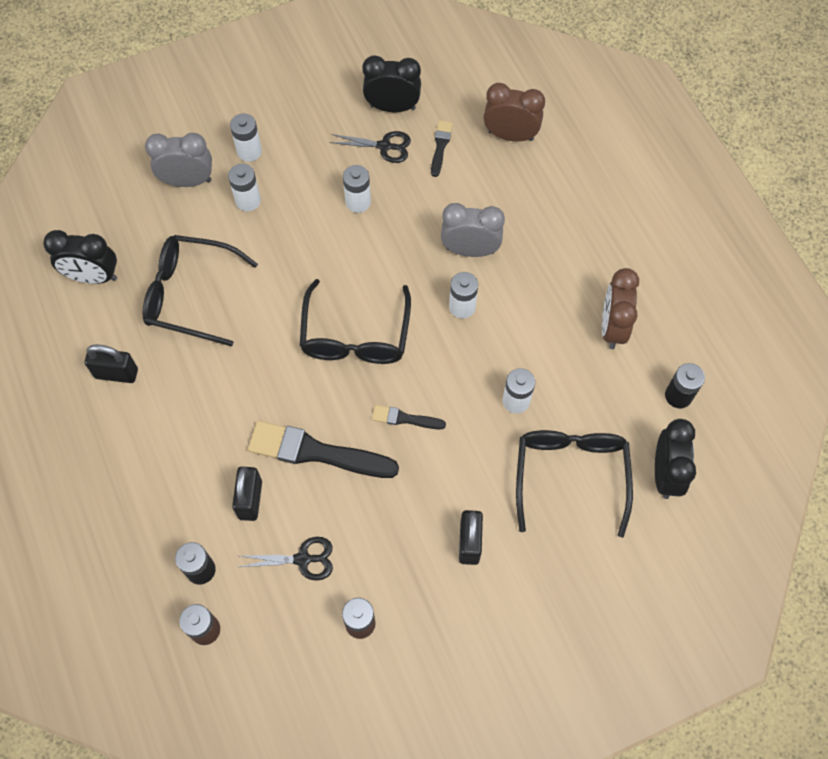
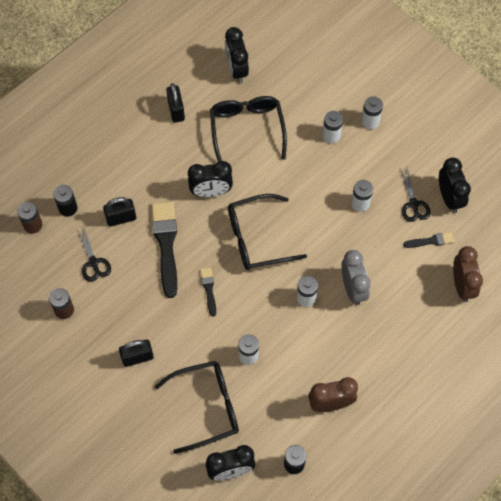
camera: 70 degrees right, 0 degrees up
(188, 181) = (330, 94): grey clock -> none
(263, 369) = (211, 192): none -> black clock

